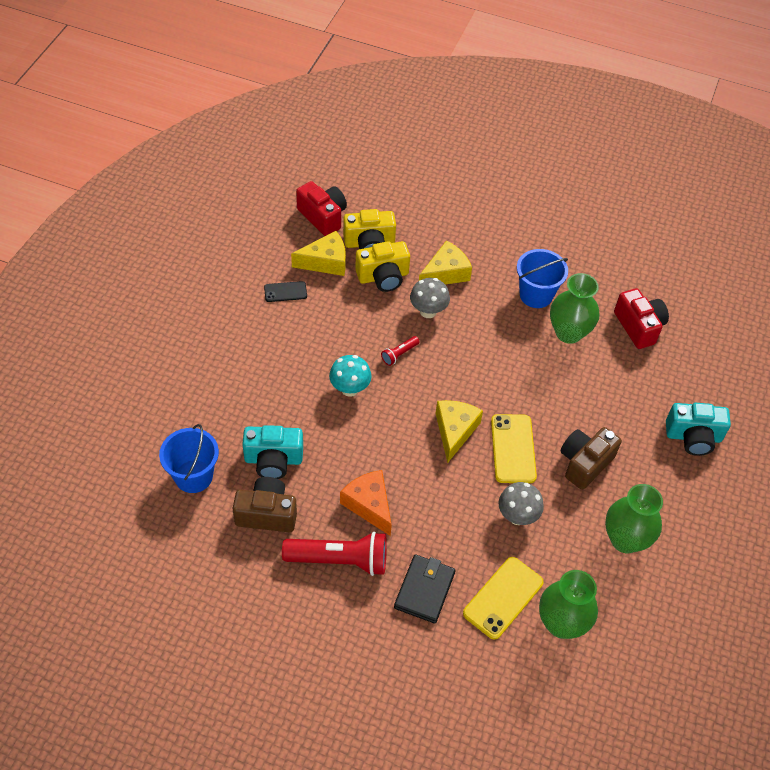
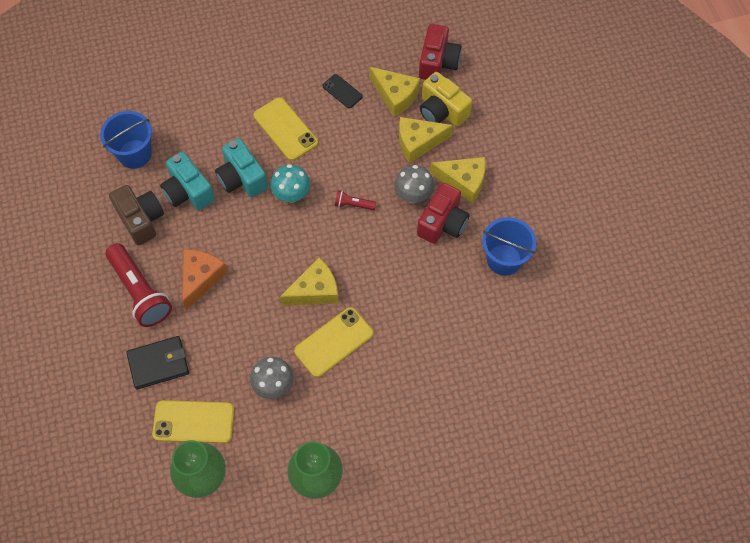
camera: 55 degrees right, 10 degrees up
(282, 352) = (286, 129): none -> yellow phone
(383, 276) = (418, 142): yellow camera -> yellow cheese
(568, 332) = (487, 309): green vase -> none
(585, 463) = (365, 403): brown camera -> none
(639, 326) = (545, 358): red camera -> red camera (442, 223)
(693, 437) = (465, 471): turquoise camera -> turquoise camera (242, 178)

